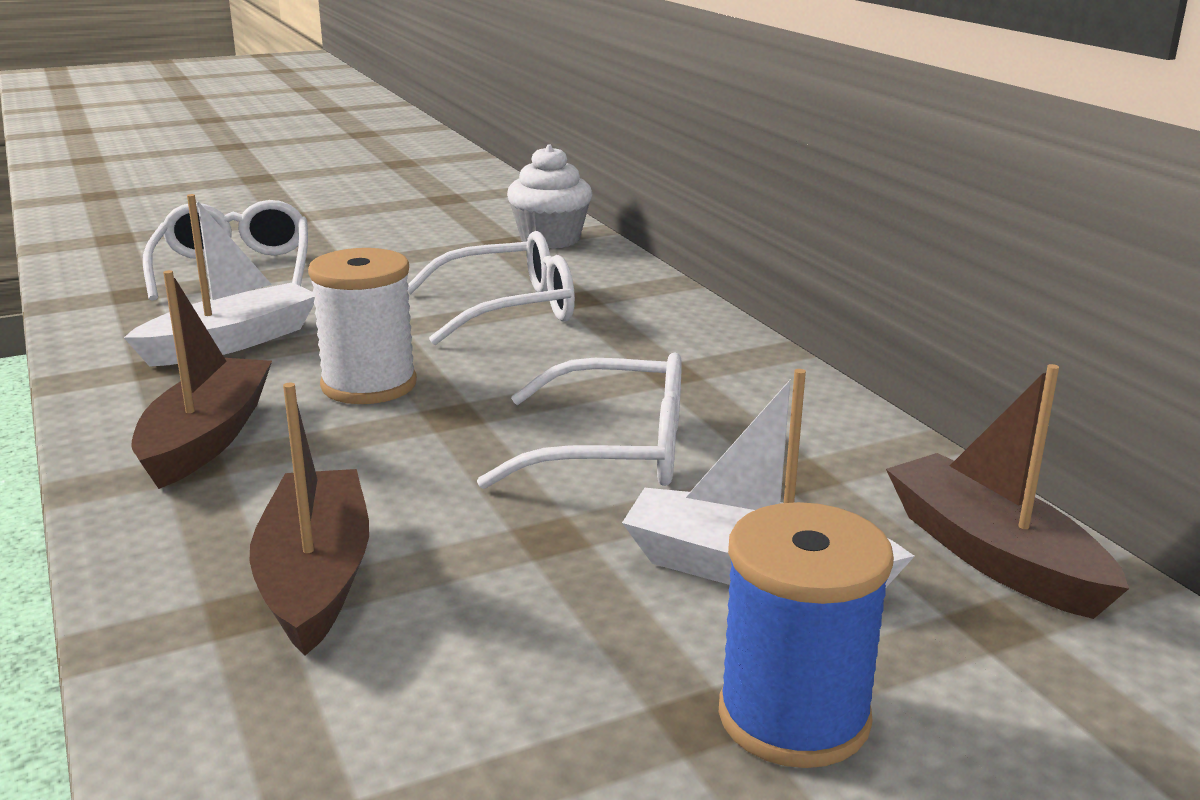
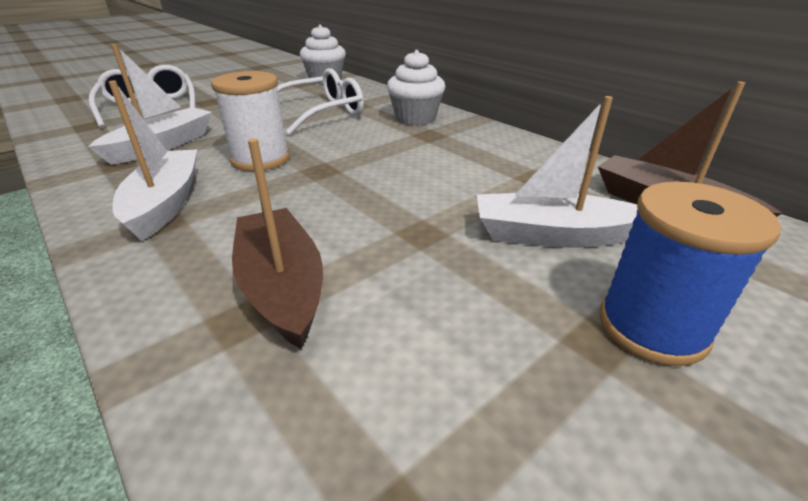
camera: 15 degrees left, 10 degrees up
(207, 438) = (166, 203): brown boat -> white boat
(614, 450) = (426, 178): white glasses -> none
(666, 337) = (415, 118): none -> white cupcake

